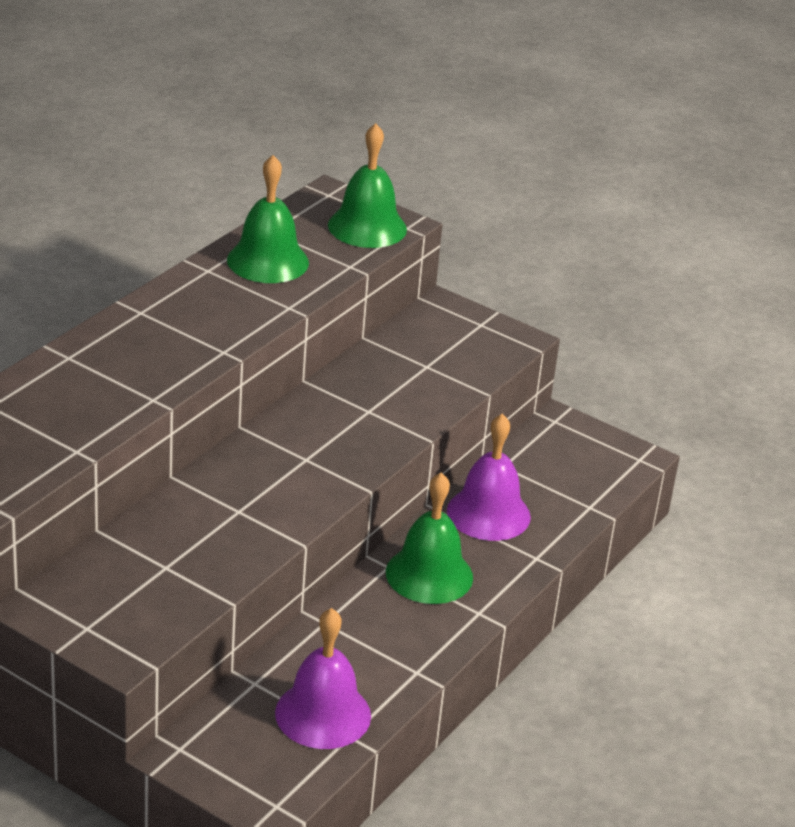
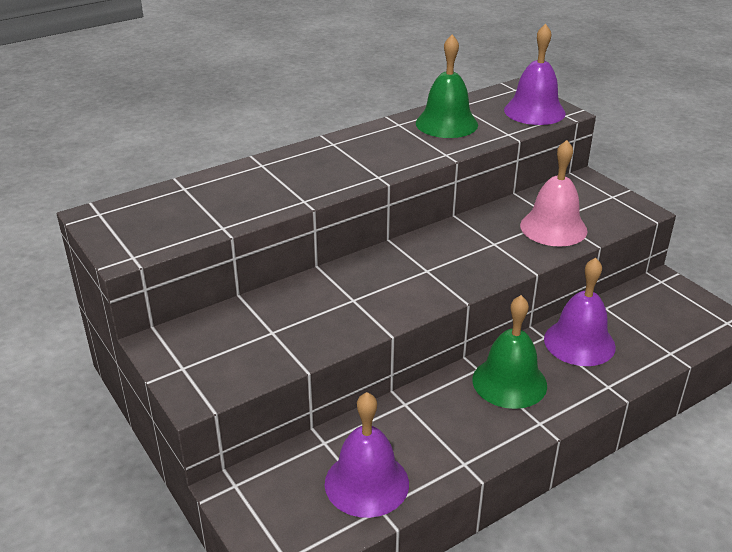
camera: 25 degrees right, 0 degrees up
(367, 227) = (534, 111): green bell -> purple bell
(428, 378) = (553, 228): none -> pink bell

